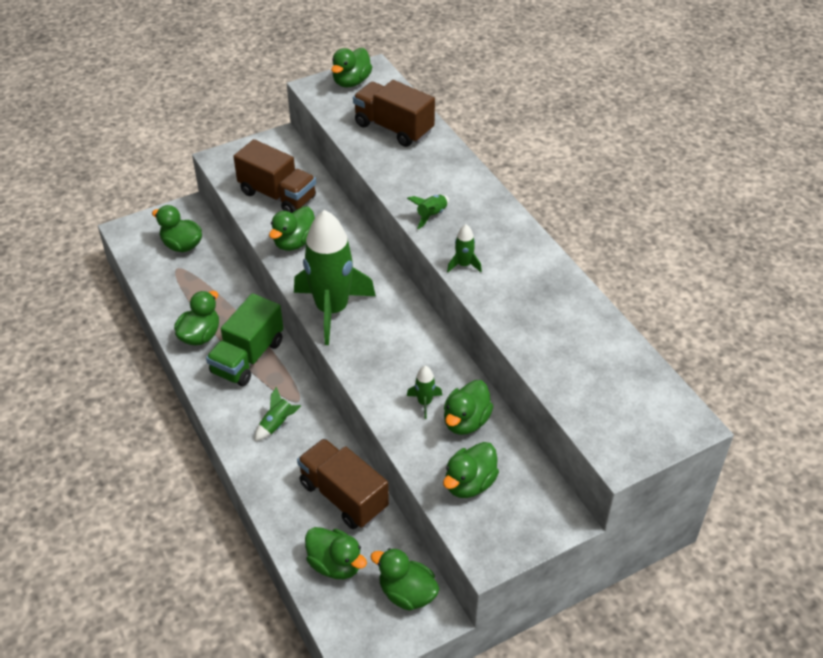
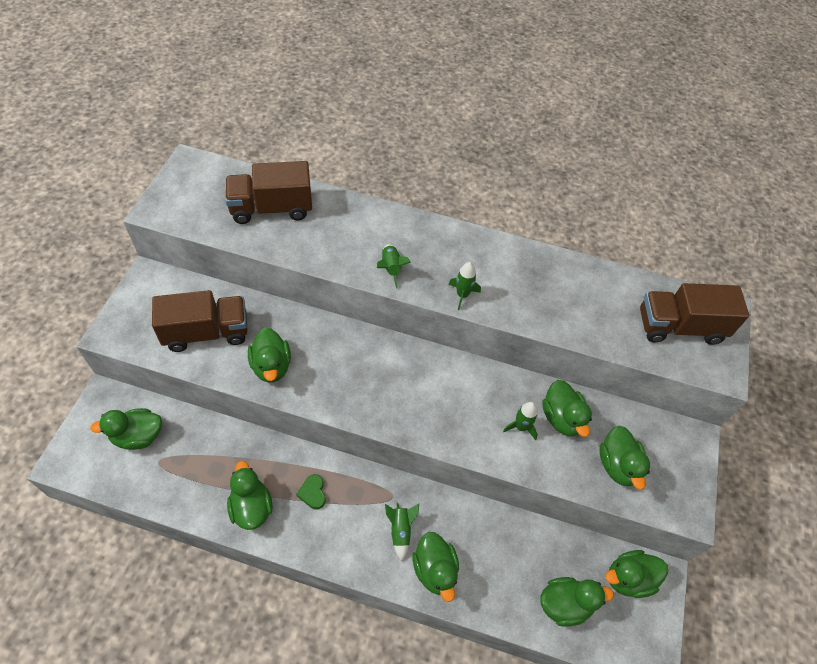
camera: 50 degrees left, 10 degrees up
(247, 357) = (313, 493): green truck -> green heart
(332, 310) = (370, 404): green rocket -> none
(343, 496) = (510, 544): brown truck -> brown truck (679, 327)
(351, 82) = (184, 186): green duck -> green duck (435, 570)

